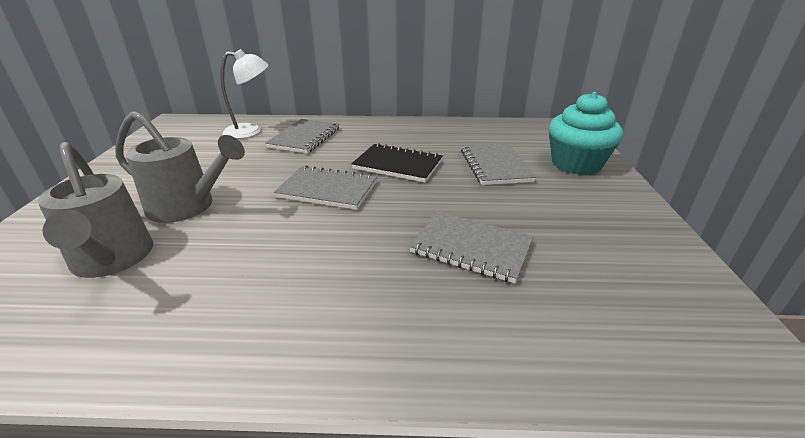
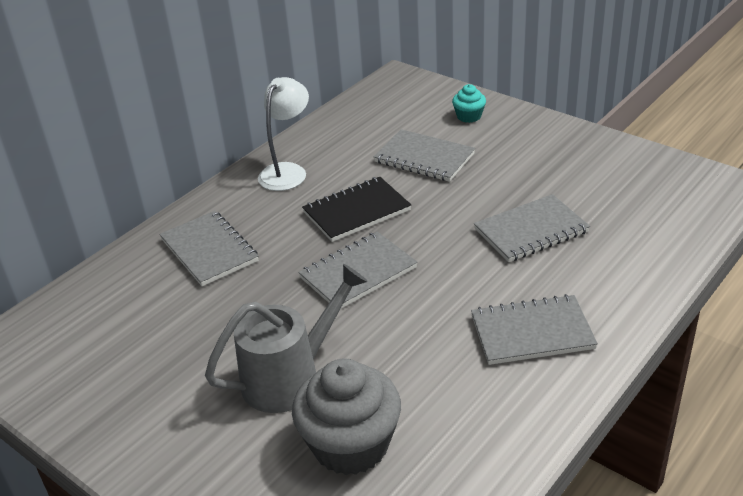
camera: 50 degrees left, 5 degrees up
(112, 260) = (350, 445): grey watering can -> grey cupcake
(251, 131) = (130, 287): white lamp -> white lamp (287, 171)
(318, 306) = (532, 332): none -> grey notebook
(576, 164) = (469, 116): turquoise cupcake -> turquoise cupcake, size x0.48

